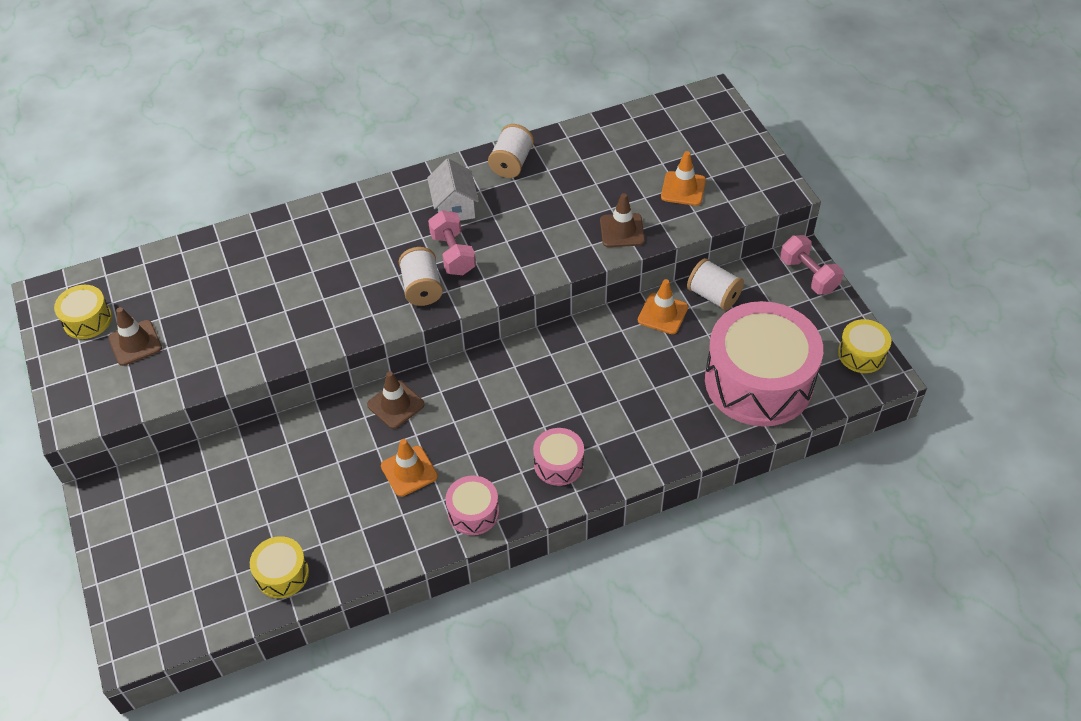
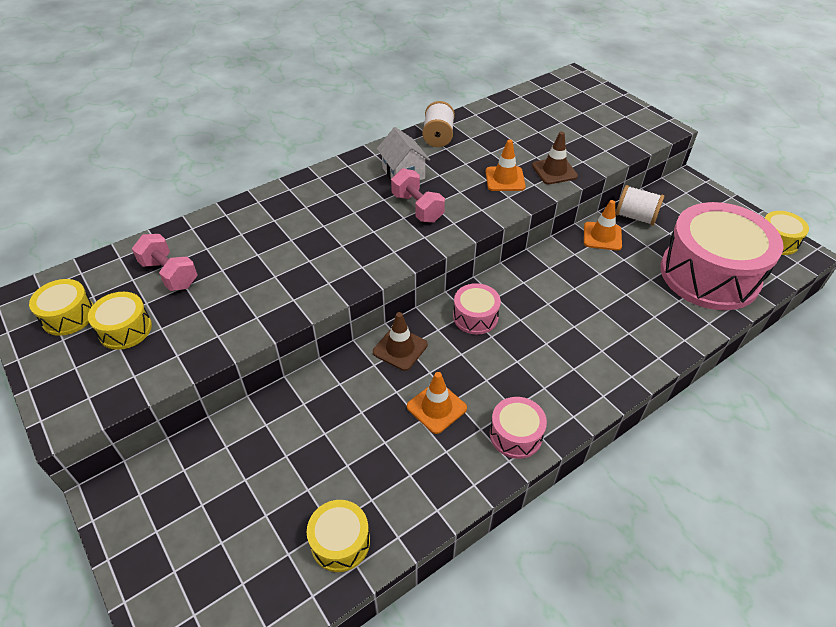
camera: 15 degrees left, 5 degrees down
(135, 343) = (125, 329): brown traffic cone -> yellow drum
(422, 288) = (400, 238): white spool -> none
(559, 464) = (575, 374): pink drum -> pink drum (475, 317)
(683, 189) = (587, 136): orange traffic cone -> orange traffic cone (505, 179)
(808, 275) = (700, 192): pink dumbbell -> pink dumbbell (169, 274)

